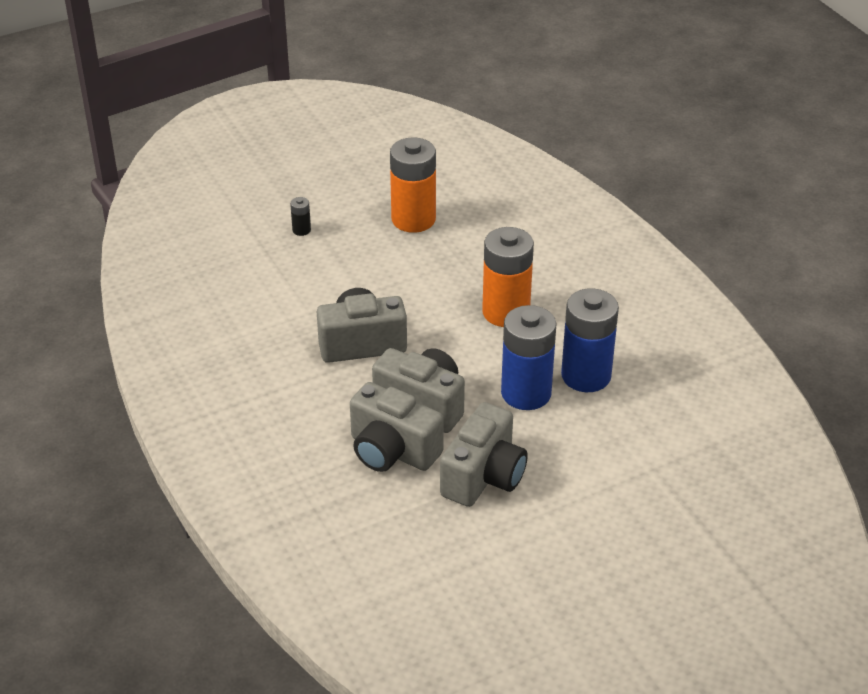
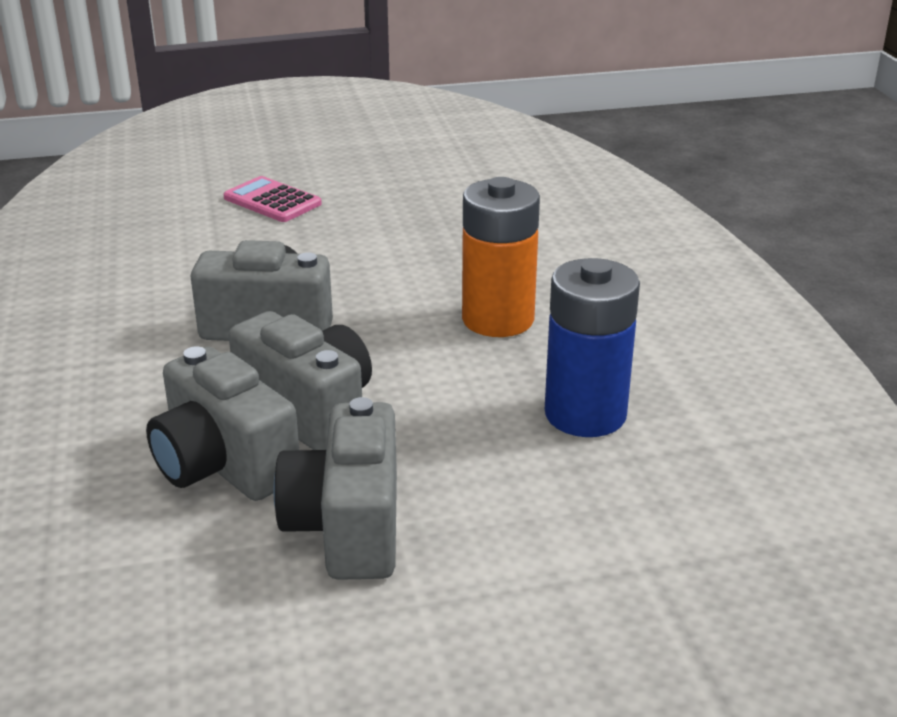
camera: 15 degrees right, 10 degrees down
(301, 230) = (272, 201): black battery -> pink calculator
(413, 219) = (424, 208): orange battery -> none
(484, 476) = (347, 527): grey camera -> grey camera turned 135 degrees clockwise
(526, 393) = (478, 422): blue battery -> none

